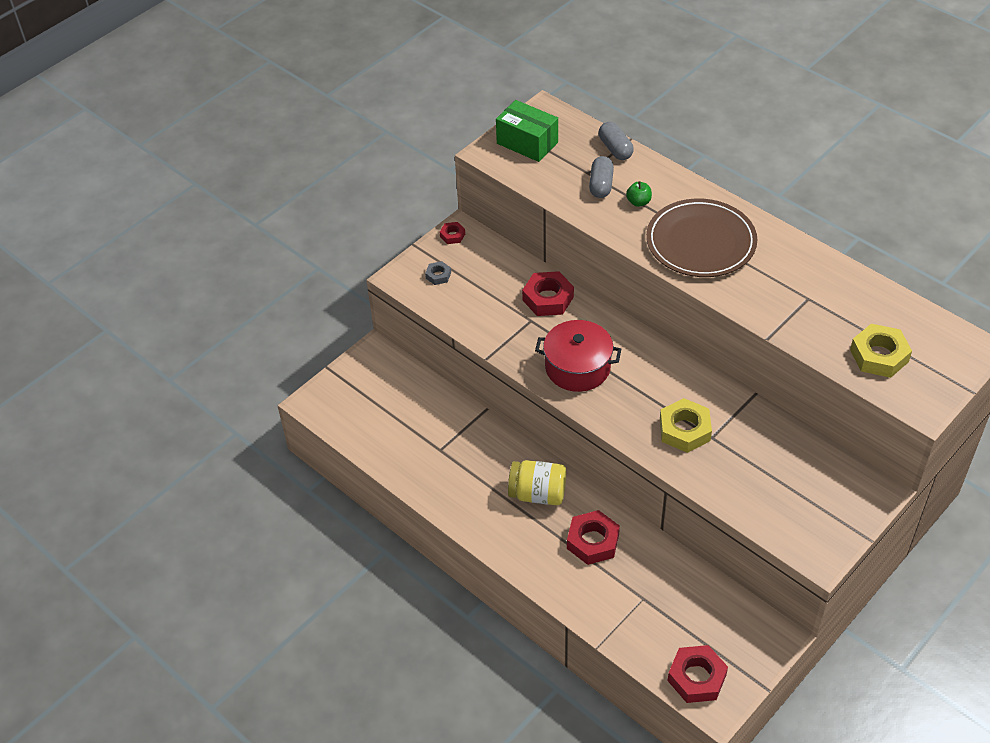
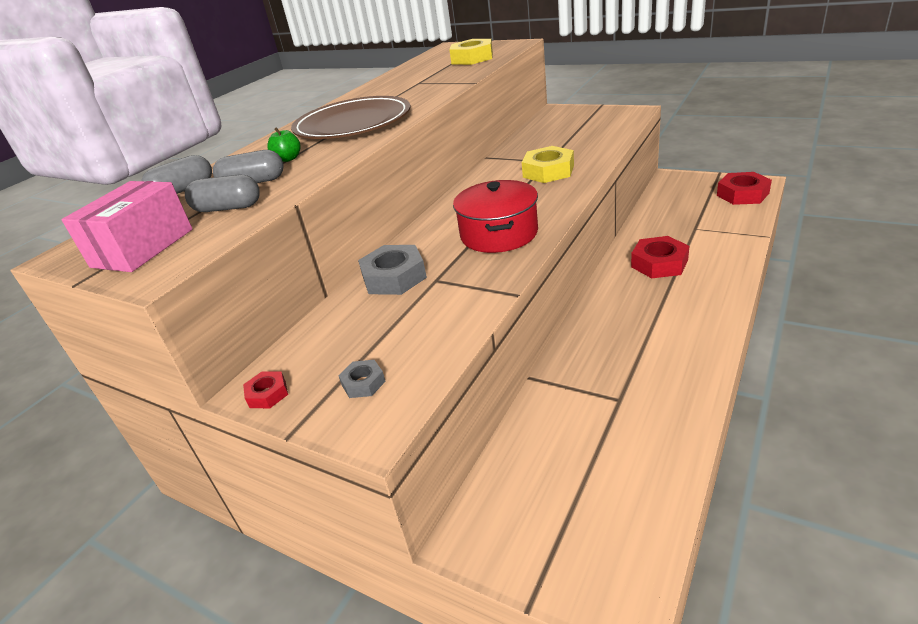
camera: 100 degrees left, 15 degrees down
(527, 143) = (143, 248): green box -> pink box
(537, 494) = (629, 307): yellow jar -> none
(548, 298) = (394, 277): red nut -> grey nut
(561, 175) = (228, 208): none -> grey capsule

